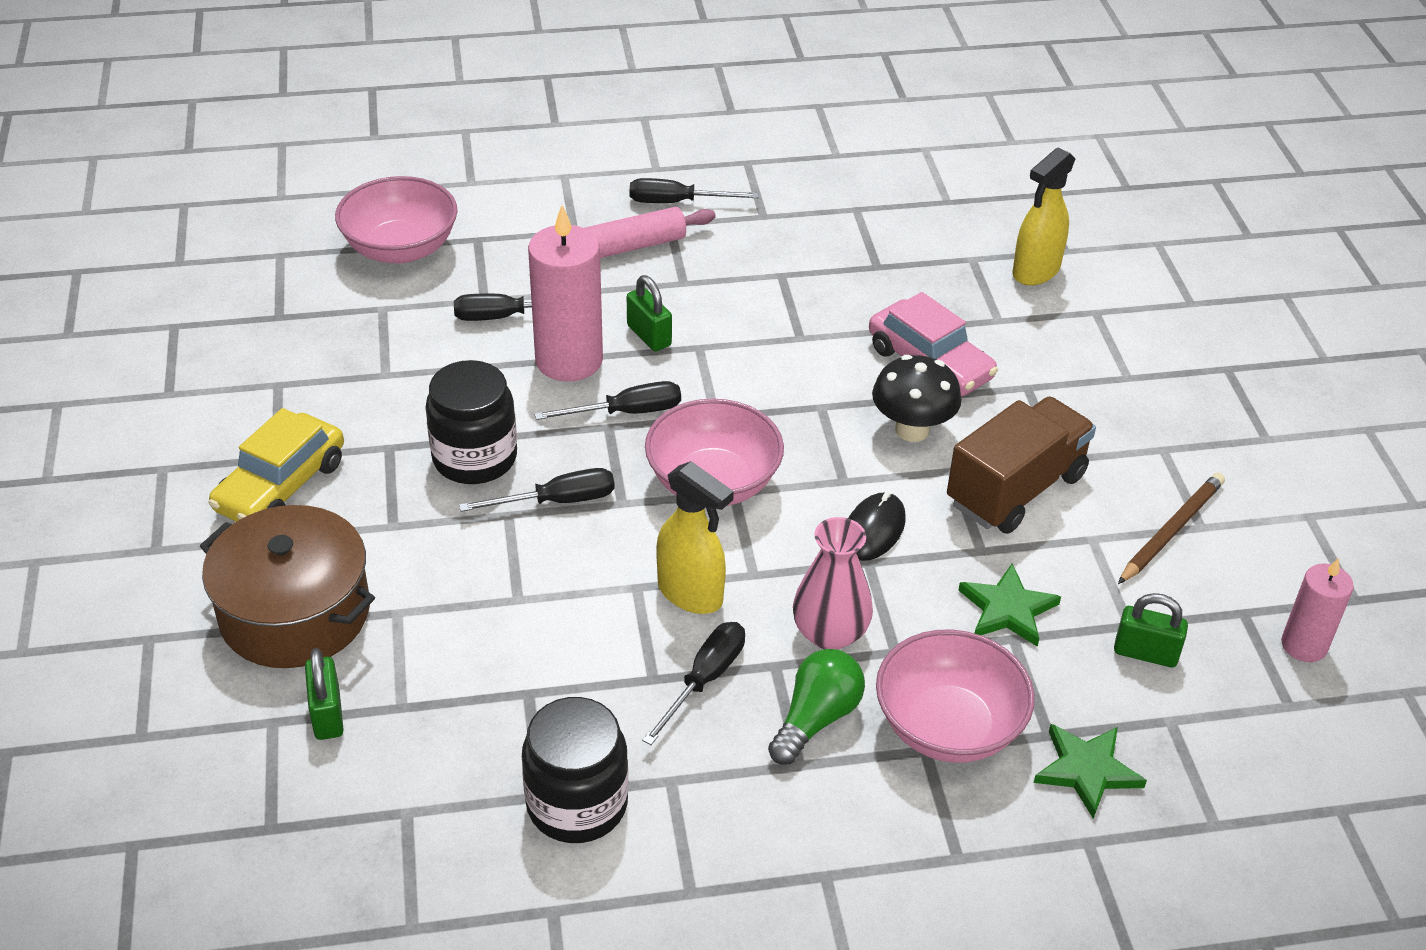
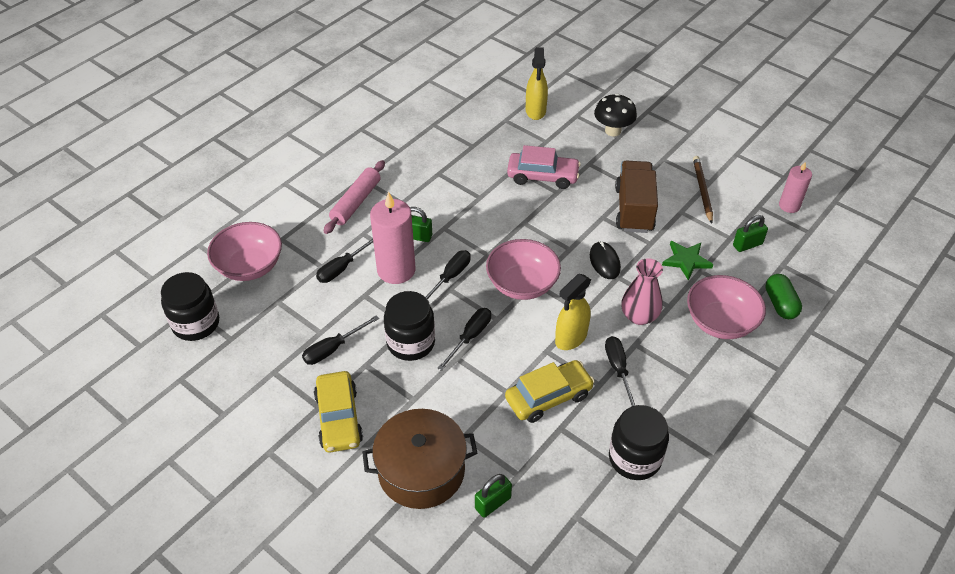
camera: 40 degrees left, 5 degrees up
(264, 276) = (196, 323): none -> black jar
(327, 714) = (493, 503): green padlock -> green padlock turned 75 degrees counterclockwise
(563, 644) = (548, 397): none -> yellow car
(677, 202) = (353, 166): black screwdriver -> black screwdriver (333, 349)
(690, 594) = (570, 338): yellow spray bottle -> yellow spray bottle turned 135 degrees clockwise
(816, 719) = (675, 354): green light bulb -> none
(912, 430) = (569, 210): black mushroom -> black mushroom (613, 131)
(1086, 770) = (780, 304): green star -> green capsule

